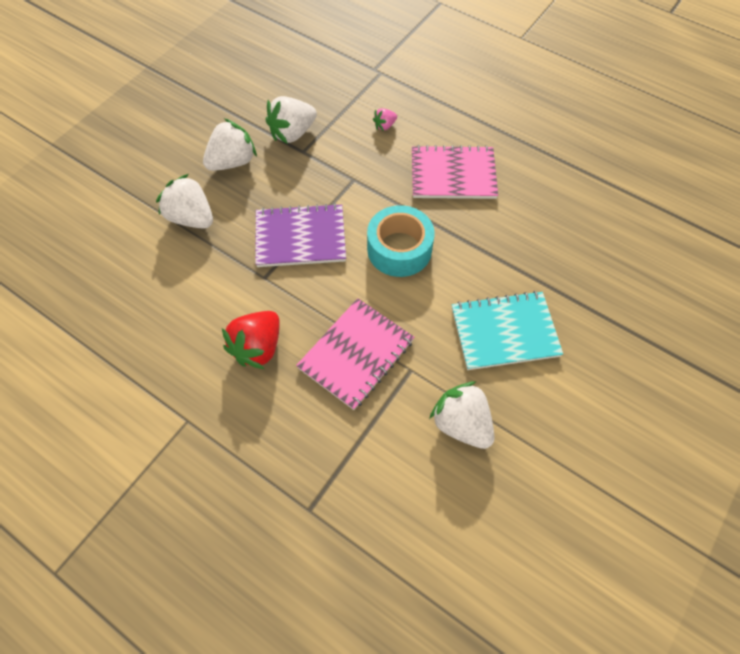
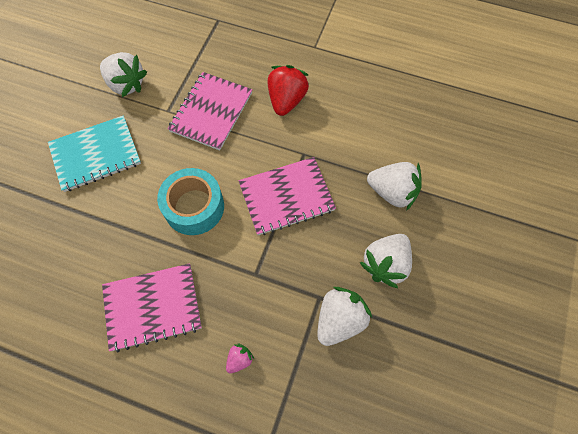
camera: 165 degrees right, 5 degrees up
(300, 237) = (286, 197): purple notebook -> pink notebook

